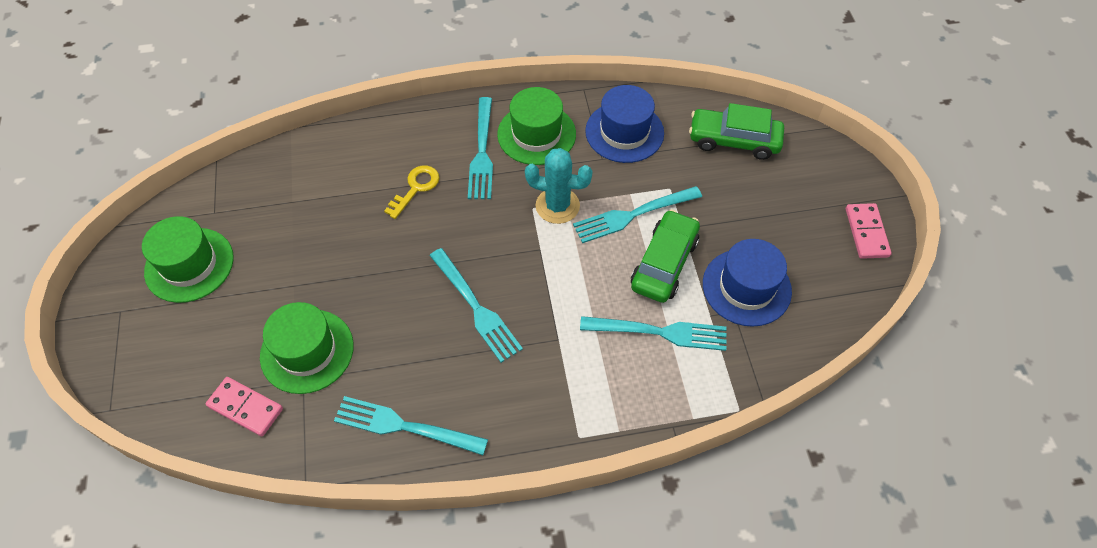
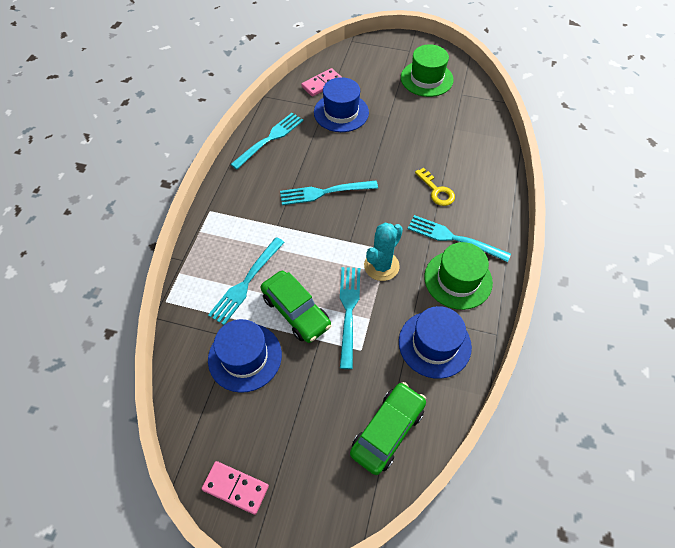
camera: 115 degrees right, 0 degrees up
(307, 351) = (341, 112): green hat -> blue hat

